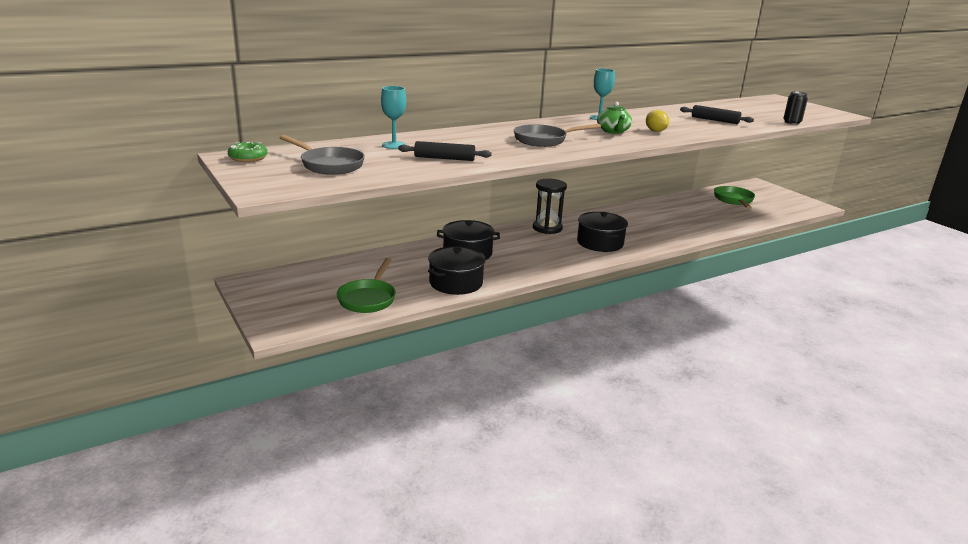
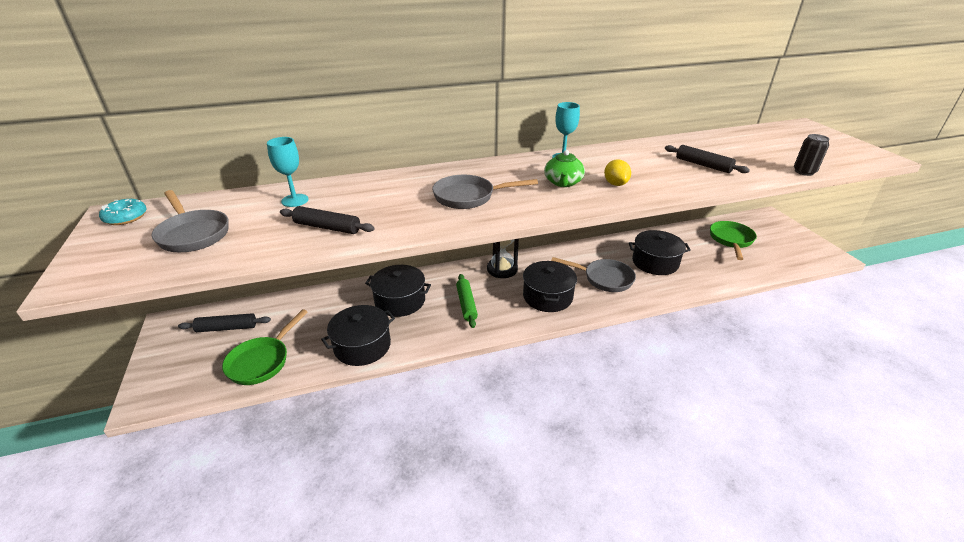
camera: 15 degrees right, 10 degrees up
(248, 158) = (126, 217): green donut -> turquoise donut
(312, 281) = (227, 328): none -> black rolling pin
(531, 252) = (466, 304): none -> green rolling pin
(641, 229) = (604, 278): none -> grey pan
(678, 217) = (655, 262): none -> black pot

